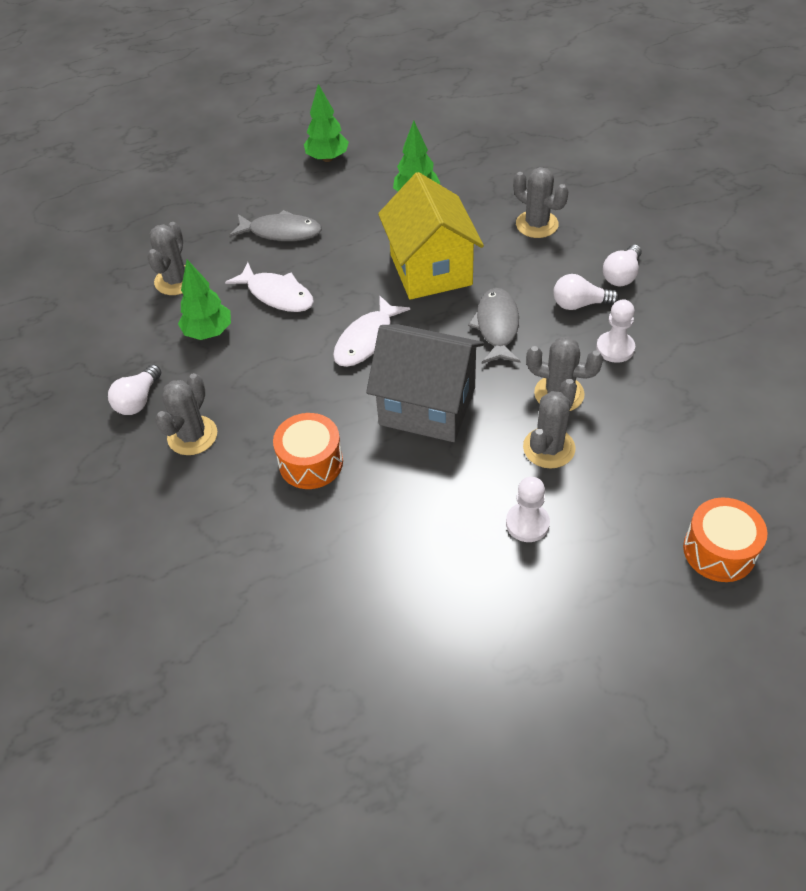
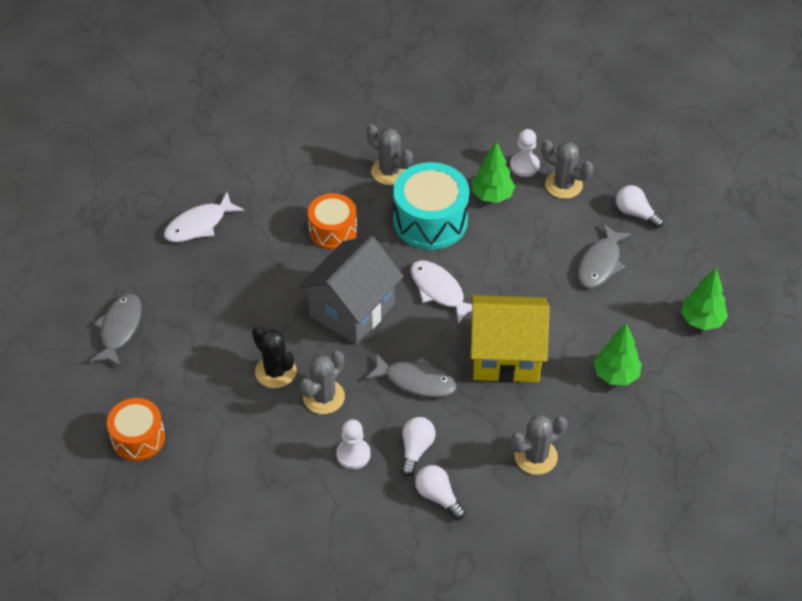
camera: 105 degrees right, 0 degrees up
(138, 400) = (438, 147): white light bulb -> white light bulb (635, 213)
(264, 375) = (430, 220): none -> turquoise drum
(277, 295) = (518, 245): white fish -> white fish (199, 225)
(527, 523) = (219, 336): white pawn -> white pawn (524, 165)
(549, 448) = (275, 371): grey cactus -> black cactus
(574, 645) = (119, 329): none -> grey fish

